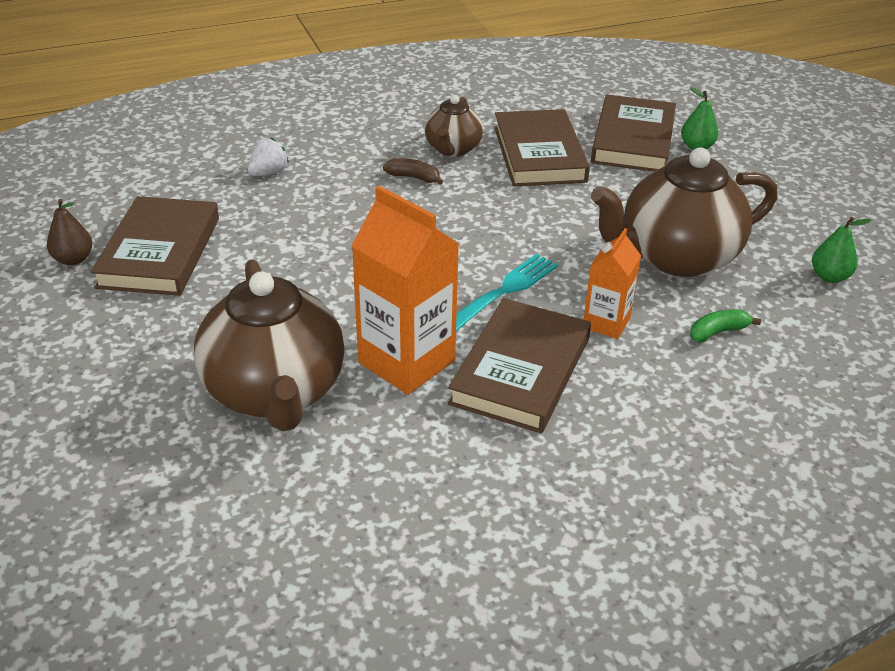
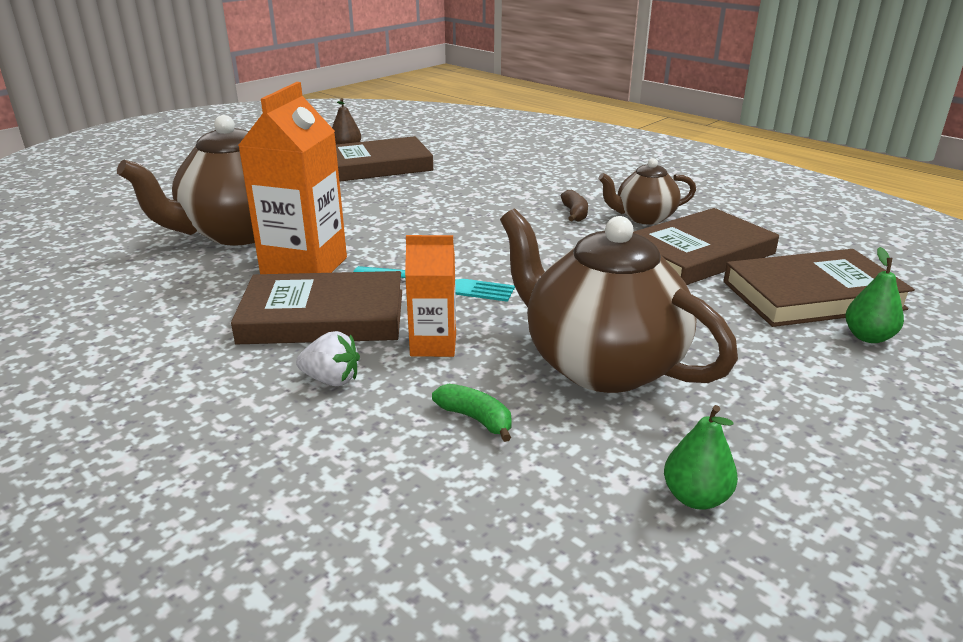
camera: 65 degrees right, 10 degrees down
(268, 173) = (511, 169): white strawberry -> white strawberry (331, 380)

